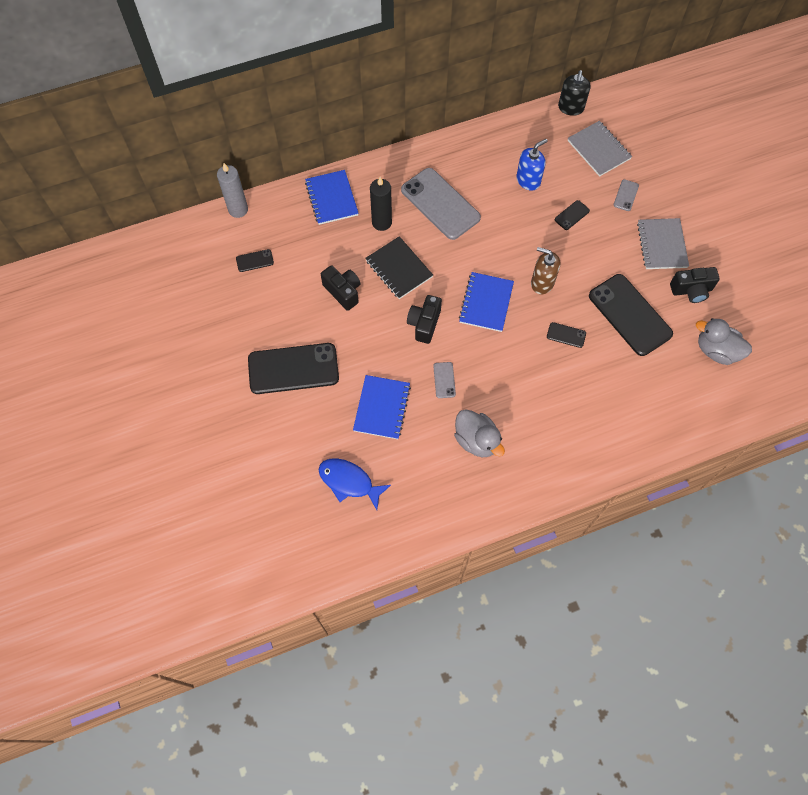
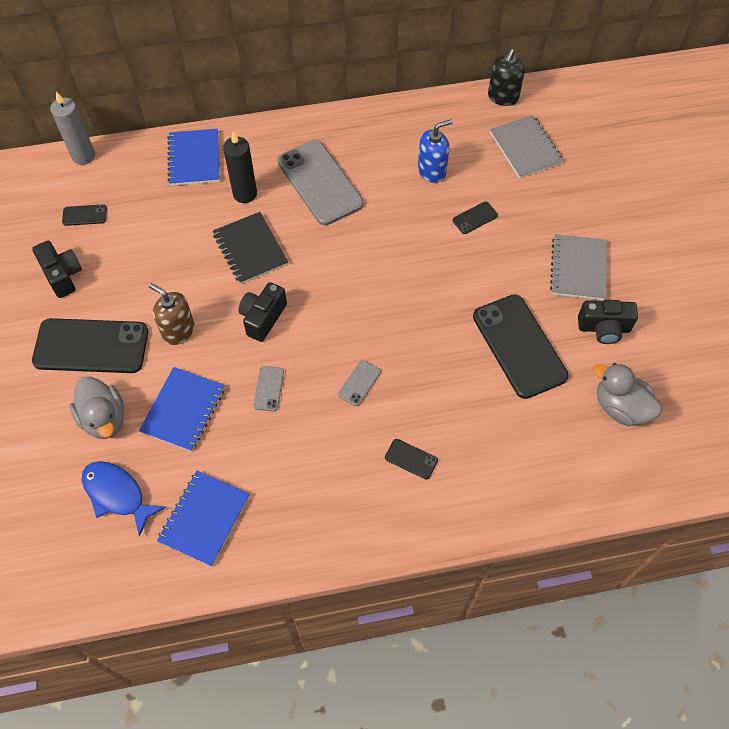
camera: 10 degrees right, 5 degrees down
(343, 292) = (176, 266): black camera -> black camera (62, 275)
(476, 440) = (289, 469): grey duck -> grey duck (104, 418)
(486, 303) = (344, 304): blue notebook -> blue notebook (204, 518)
(542, 283) = (419, 291): brown soap dispenser -> brown soap dispenser (178, 330)
(566, 335) = (433, 358): black phone -> black phone (411, 459)
(626, 195) = (546, 204): grey phone -> grey phone (359, 383)

